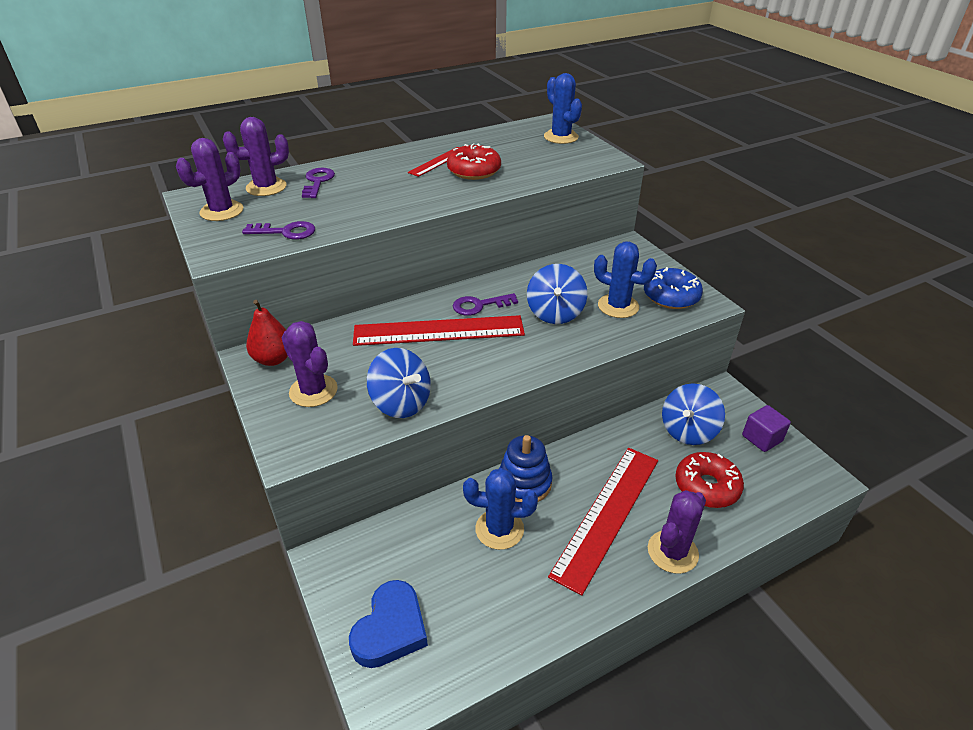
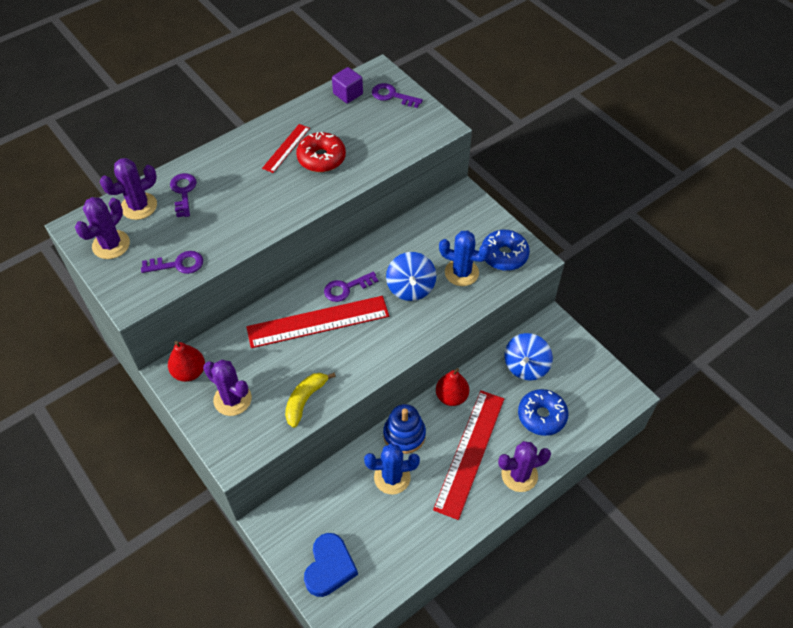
camera: 10 degrees left, 15 degrees up
(401, 403) = (305, 400): blue spinning top -> yellow banana
(561, 137) = (392, 96): blue cactus -> purple key
(590, 450) = (451, 396): none -> red pear
(672, 552) = (519, 475): purple cactus -> purple cactus turned 45 degrees clockwise
(706, 486) = (541, 416): red donut -> blue donut
(762, 438) = (582, 365): purple cube -> purple cube (348, 94)

